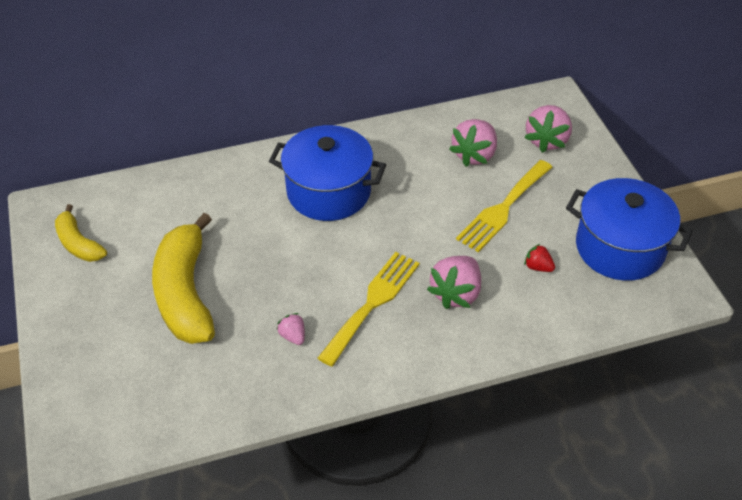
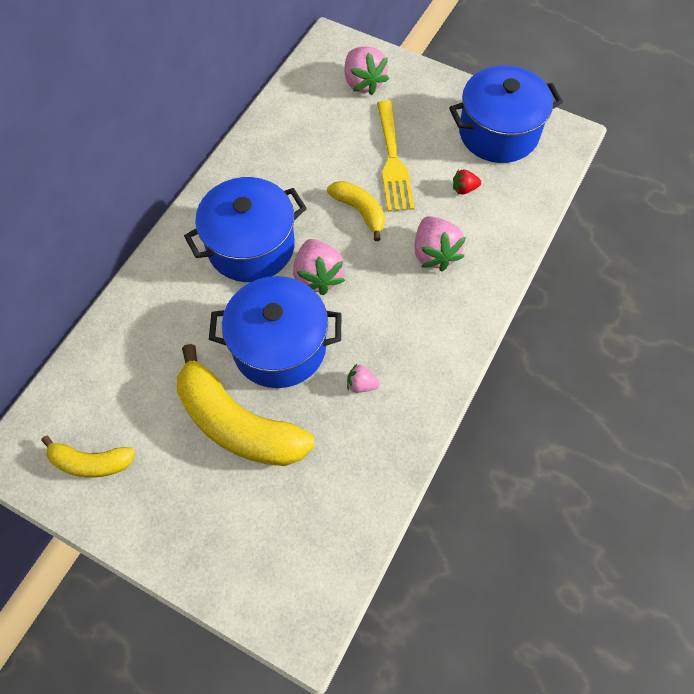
camera: 45 degrees left, 15 degrees up
(269, 268) = (279, 346): none -> blue pot
(372, 303) = (387, 310): yellow fork -> none
(434, 224) = (360, 211): none -> yellow banana
(474, 155) = (325, 132): pink strawberry -> pink strawberry (318, 276)

